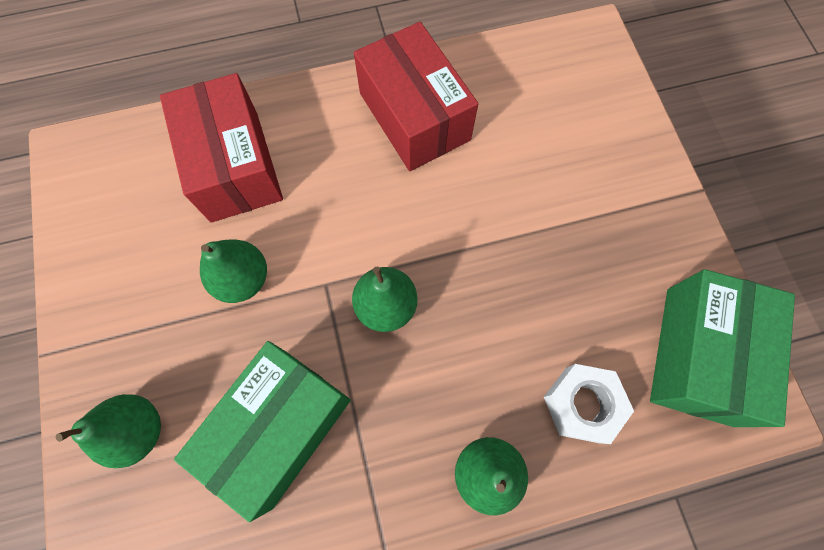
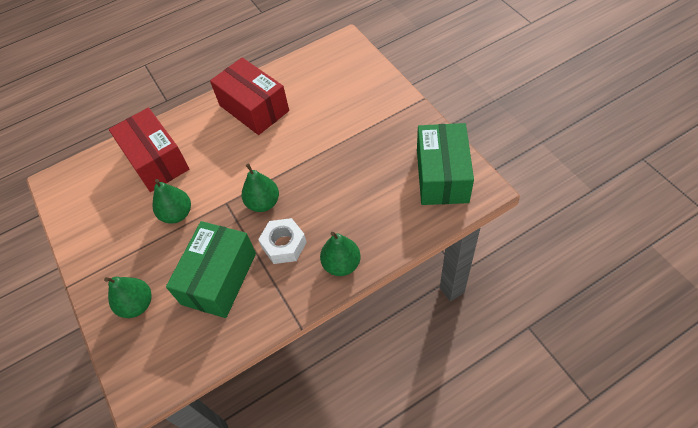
camera: 10 degrees left, 15 degrees down
(582, 404) = (385, 217): white nut -> white nut (284, 245)

